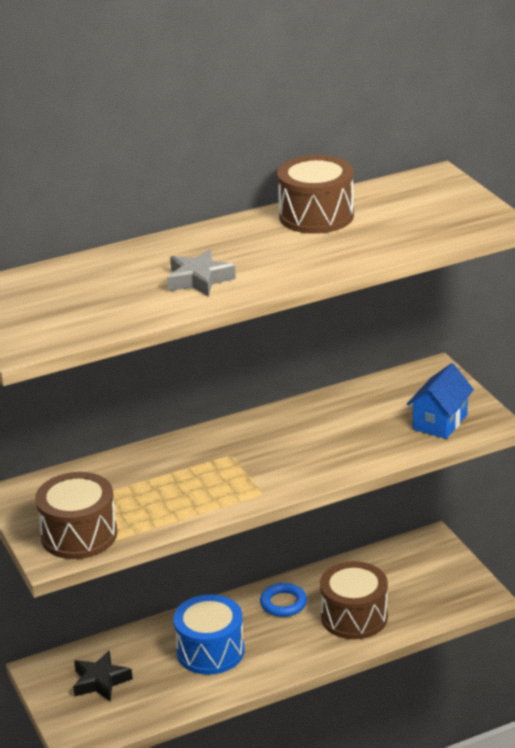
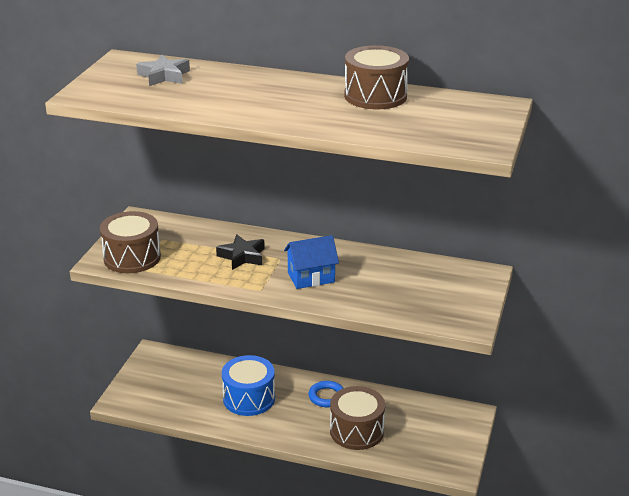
camera: 40 degrees right, 0 degrees up
(100, 681) = (171, 378): black star -> black star (242, 256)
(199, 280) = (235, 101): grey star -> grey star (164, 76)
(440, 422) = (436, 307): blue house -> blue house (311, 277)

